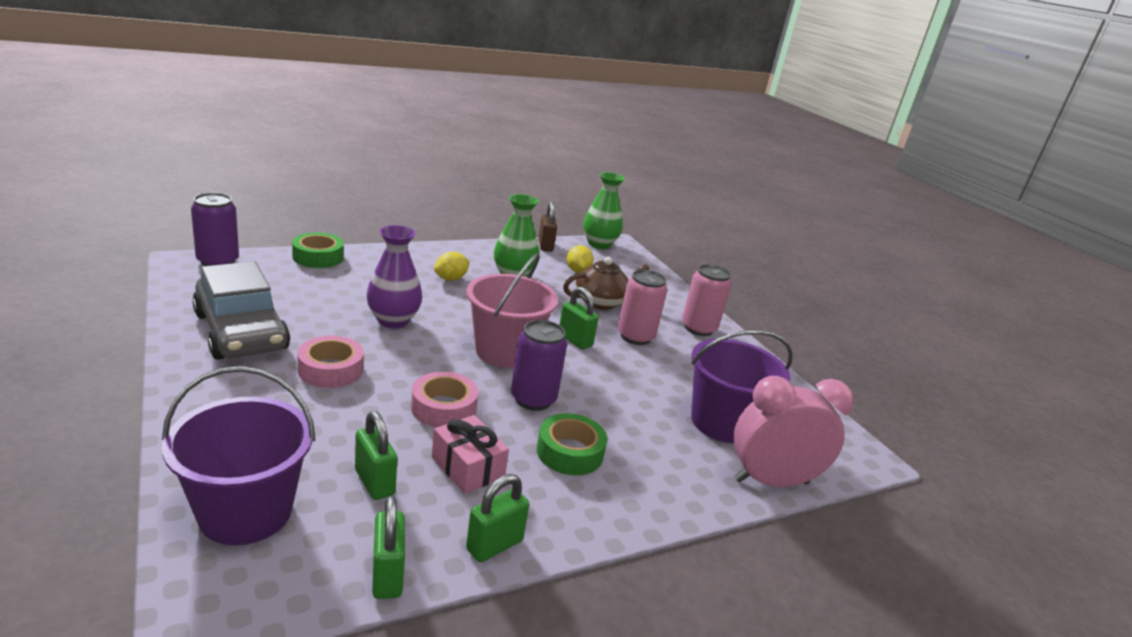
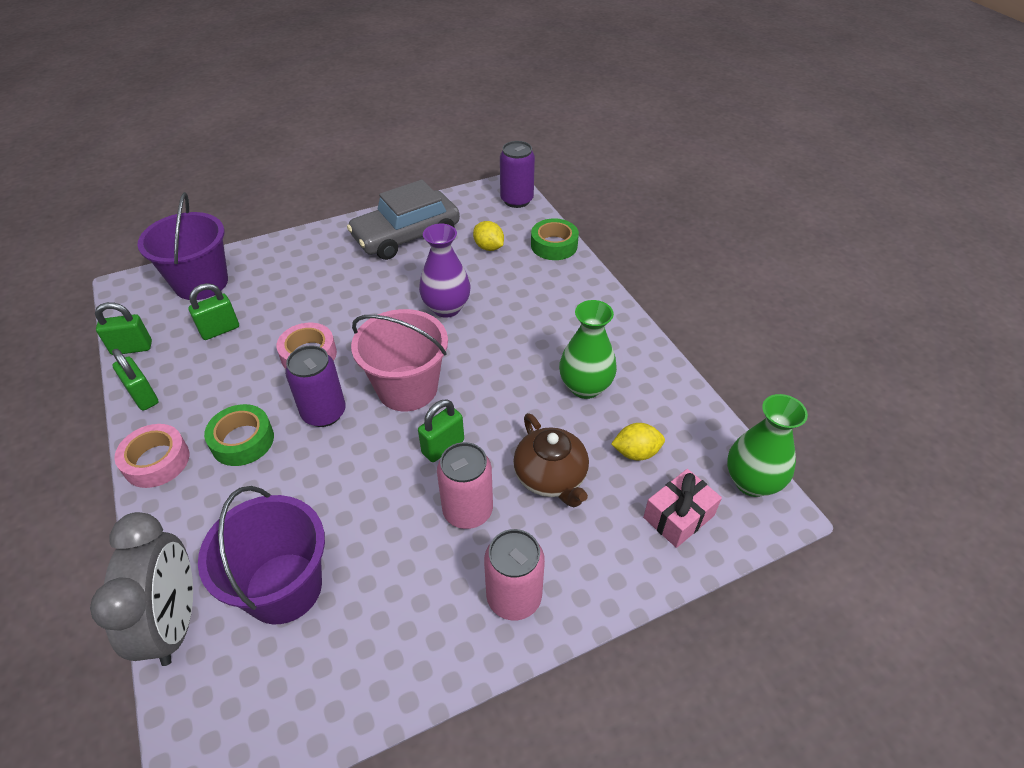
camera: 95 degrees right, 20 degrees up
(331, 370) = (359, 287): pink tape -> pink tape (156, 461)
(450, 279) = (551, 336): yellow lemon -> yellow lemon (489, 247)
(468, 467) = (230, 376): pink gift -> pink gift (678, 516)
(545, 246) = (700, 416): brown padlock -> none
(771, 481) = (175, 622): pink clock -> grey clock

